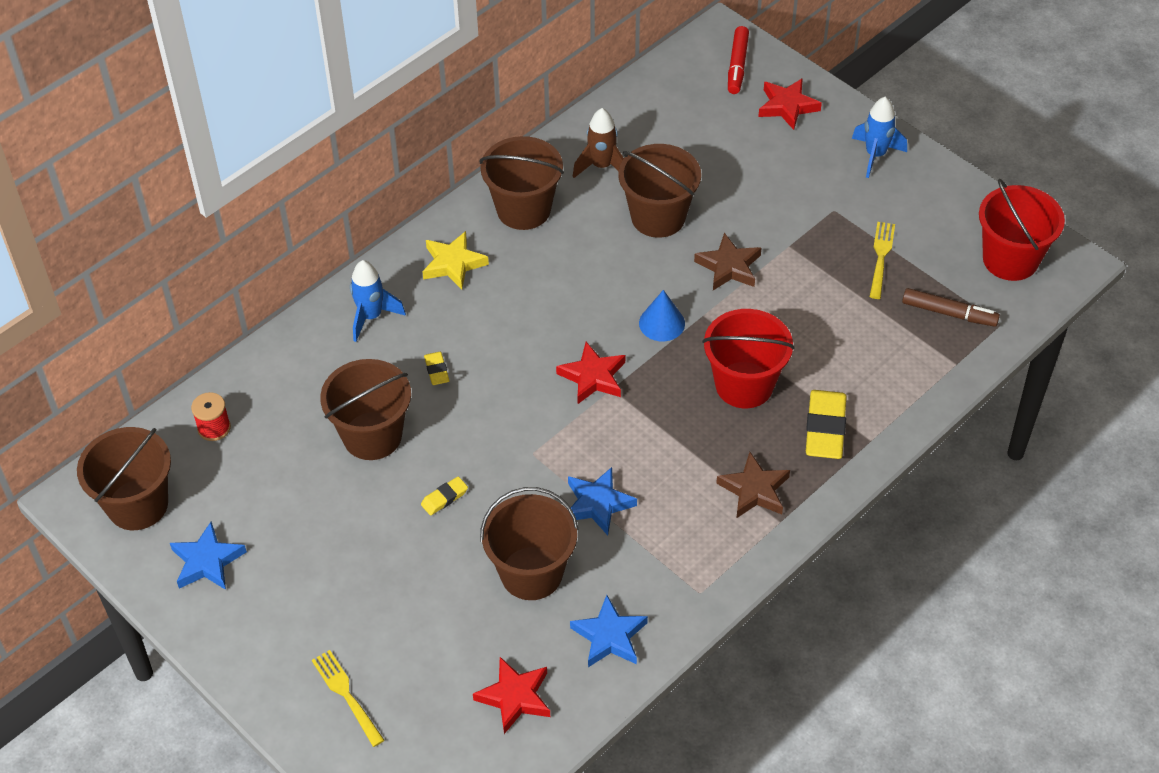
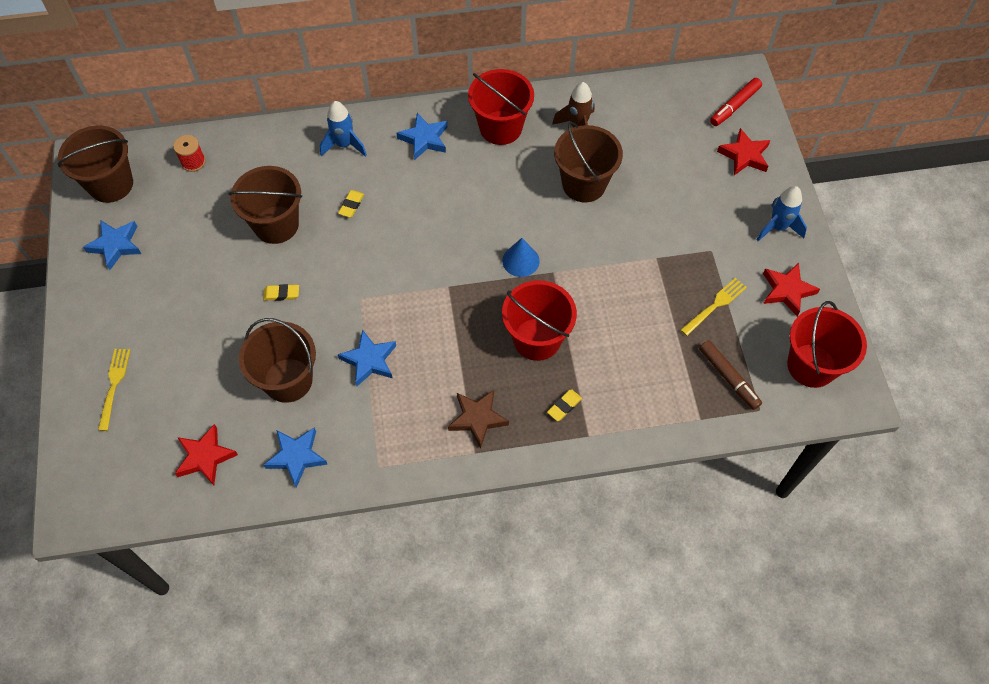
camera: 35 degrees right, 10 degrees up
(453, 264) = (424, 139): yellow star -> blue star
(523, 209) = (500, 128): brown bucket -> red bucket
(593, 377) = (443, 270): red star -> red star (787, 291)
(729, 267) = (601, 248): brown star -> none
(825, 428) = (564, 406): yellow eraser -> yellow eraser, size x0.50

